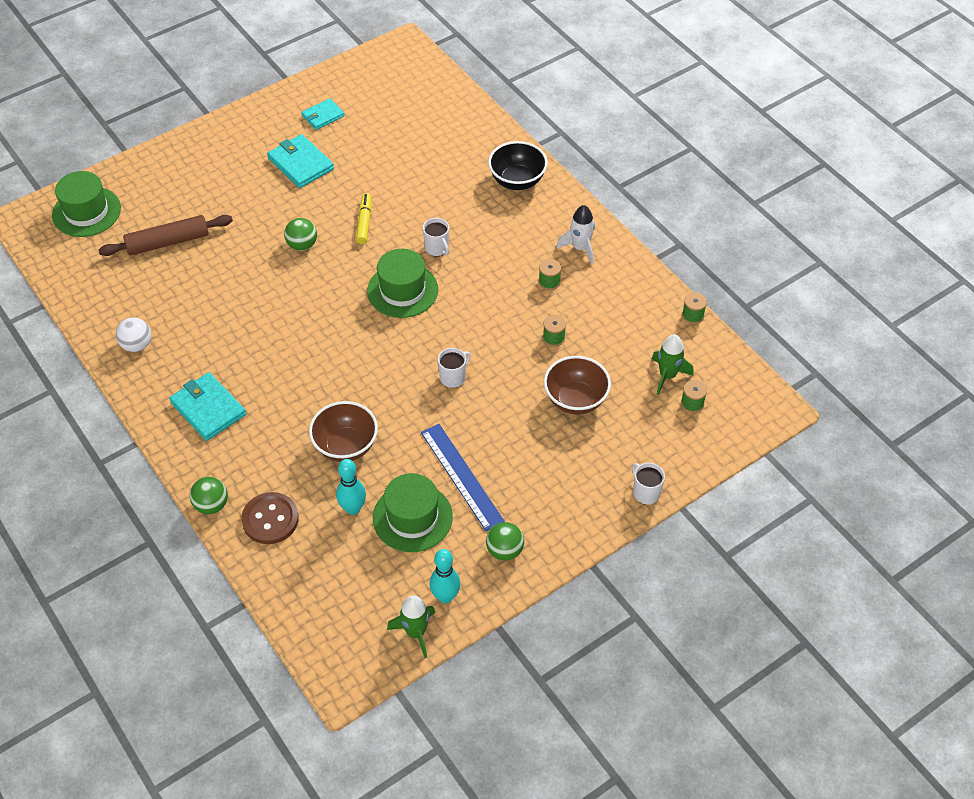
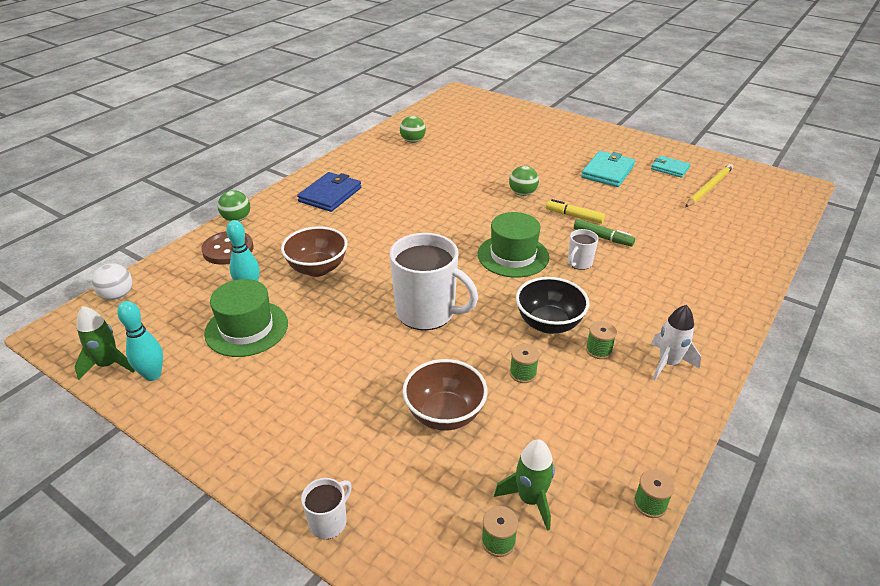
camera: 70 degrees right, 15 degrees down
(86, 212) = (482, 108): green hat -> none
(137, 345) = (376, 153): white ball -> white ball (117, 295)
(168, 242) = (479, 140): brown rolling pin -> none
(208, 408) = (330, 194): turquoise wallet -> blue wallet
(364, 222) = (574, 216): yellow marker -> yellow marker turned 135 degrees counterclockwise
(371, 106) = (709, 187): none -> yellow pencil
(408, 216) = (602, 237): none -> green marker
(453, 377) = (427, 312): white mug -> white mug, size x2.15
(462, 476) = (306, 349): blue ruler -> none
(504, 550) = (216, 406): green ball -> green ball (413, 141)
(517, 181) = (715, 292): black bowl -> black bowl (549, 324)

